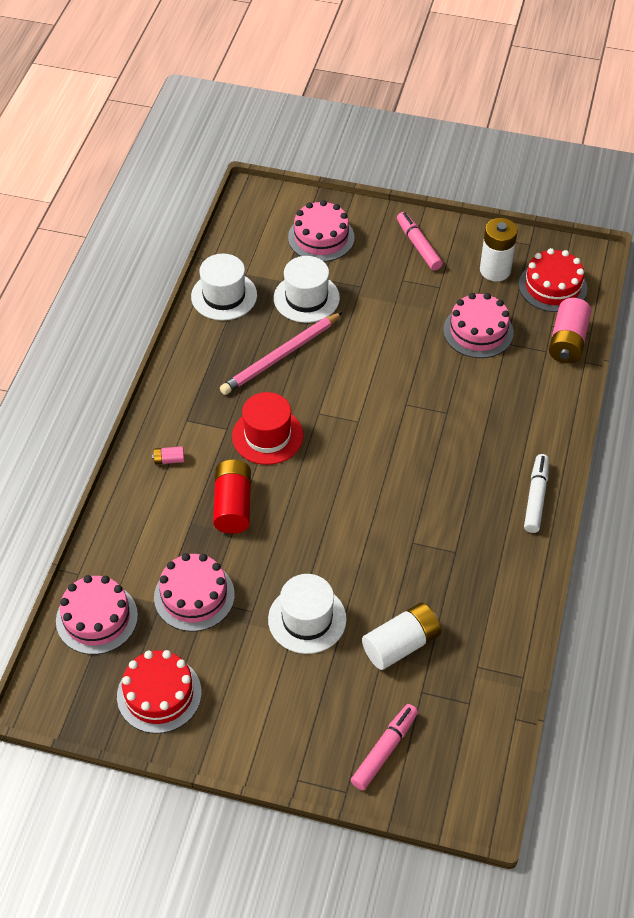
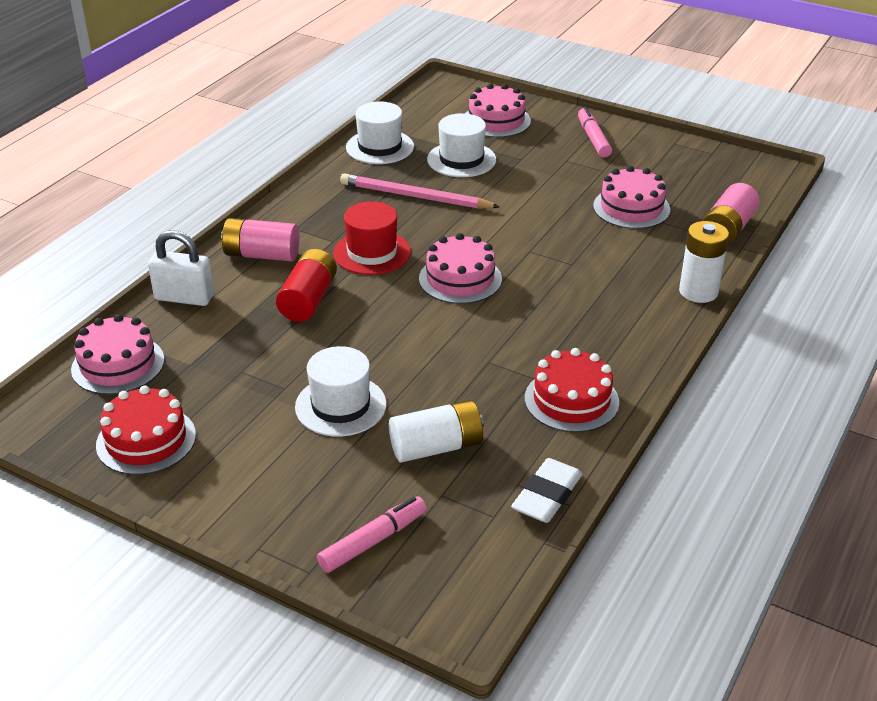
camera: 15 degrees right, 15 degrees down
(121, 527) = (184, 298): none -> white padlock
(169, 460) = (261, 255): pink battery -> pink battery, size x2.19
(194, 596) = (229, 364): pink cake -> pink cake (460, 279)
(281, 356) = (415, 197): pink pencil -> pink pencil turned 45 degrees clockwise
(495, 270) = (667, 166): white battery -> white battery (698, 291)
(503, 673) = (547, 496): none -> white eraser
(535, 498) = (645, 348): white marker -> none
(552, 286) = (725, 186): red cake -> red cake (571, 400)

